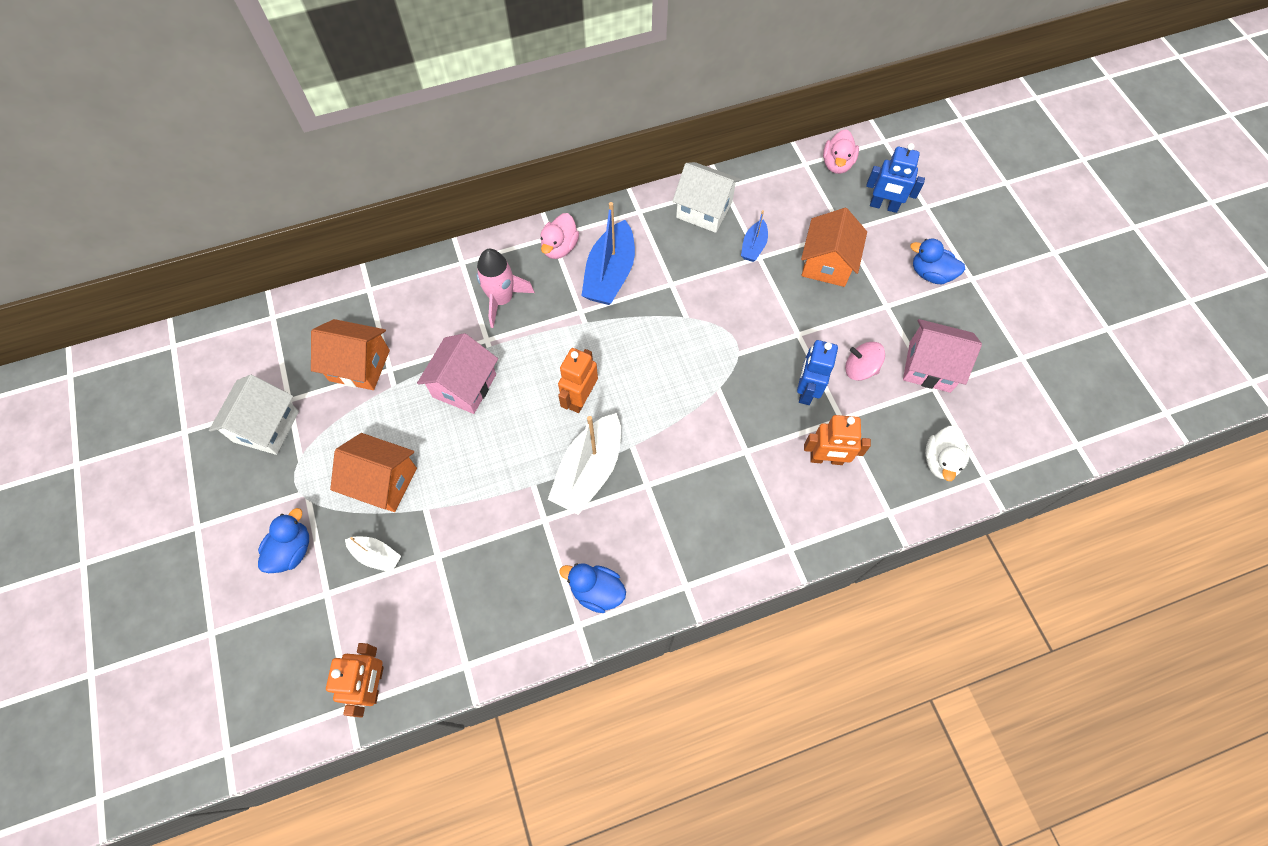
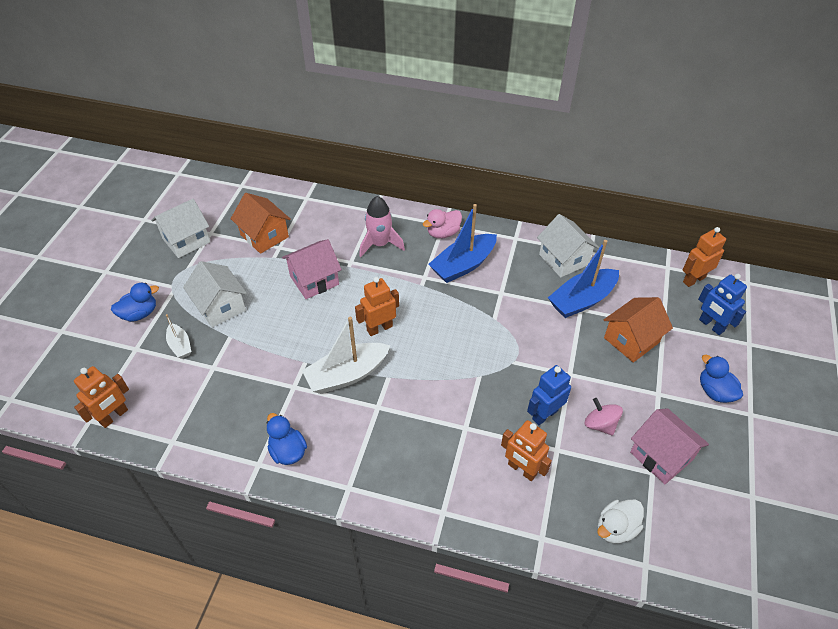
camera: 35 degrees right, 15 degrees down
(383, 482) = (220, 307): orange house -> white house
(753, 246) = (582, 300): blue boat -> blue boat, size x1.92
(837, 164) = (693, 279): pink duck -> orange robot

